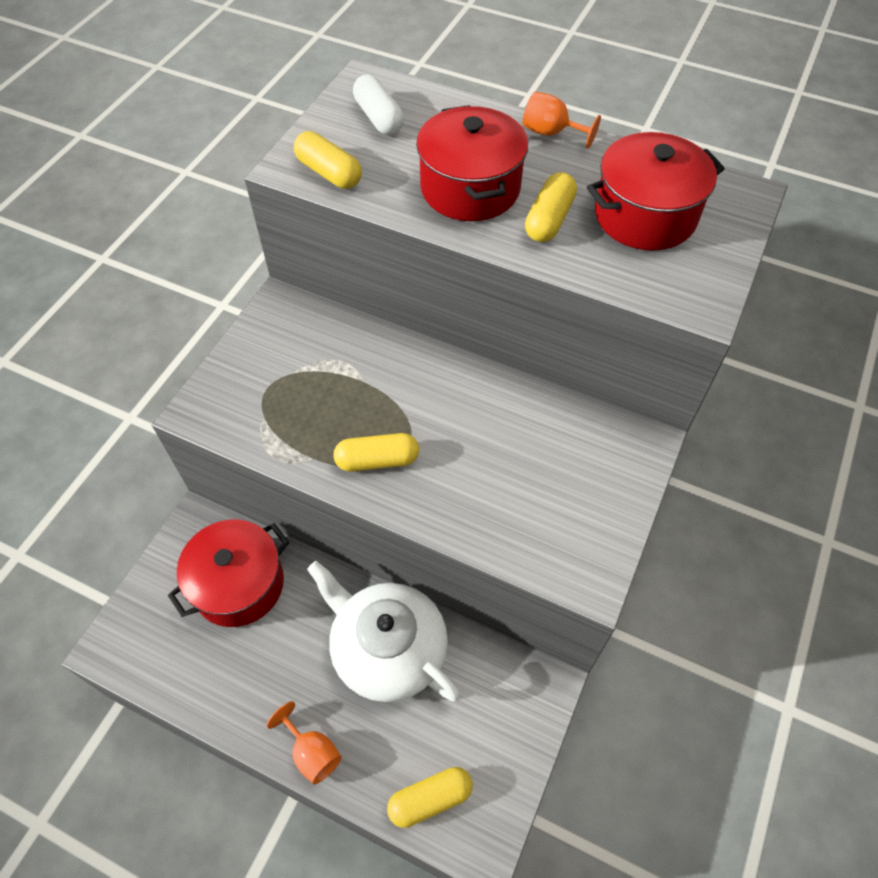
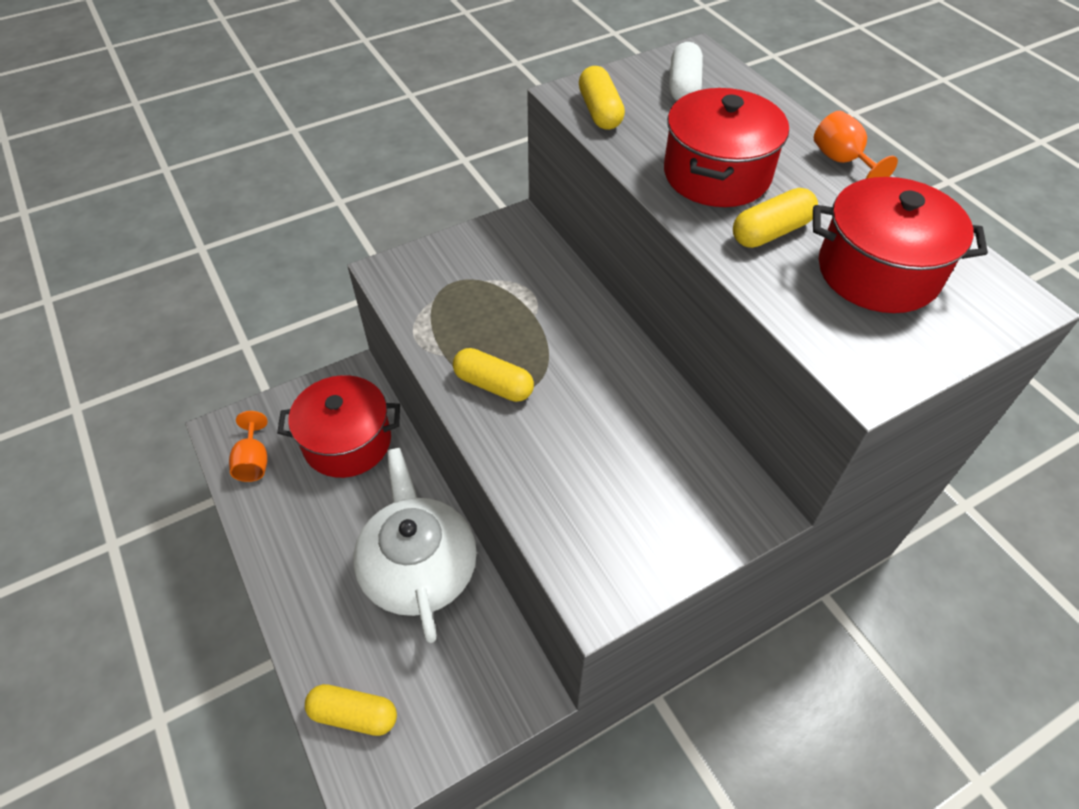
camera: 35 degrees right, 5 degrees down
(312, 752) = (296, 608): orange goblet -> orange goblet (254, 461)

